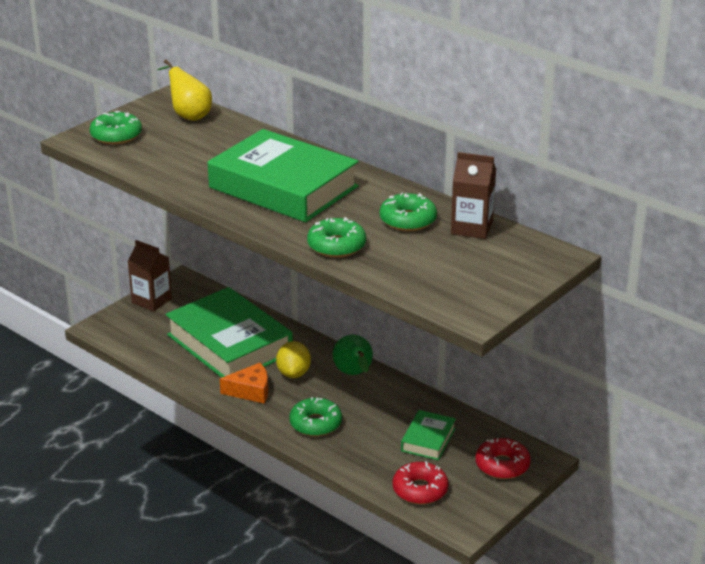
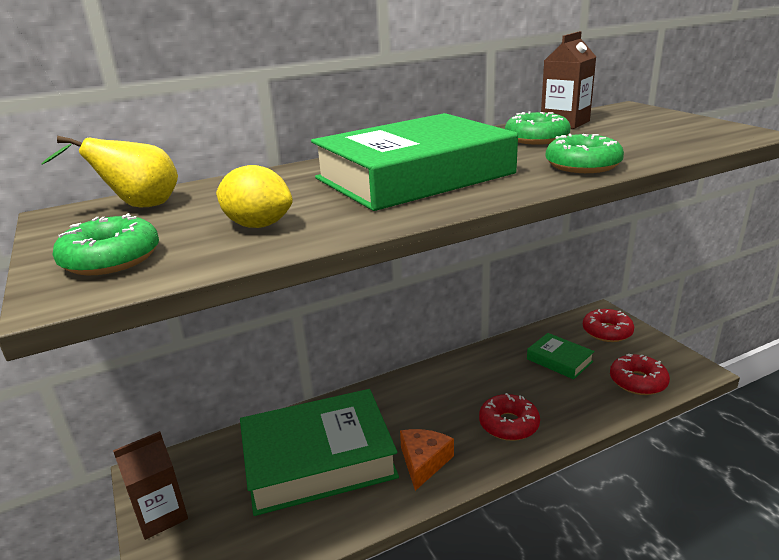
camera: 65 degrees left, 5 degrees down
(293, 373) = (409, 420): yellow lemon -> yellow lemon (258, 225)
(315, 423) = (508, 424): green donut -> red donut
(354, 374) = (434, 380): green pear -> none

